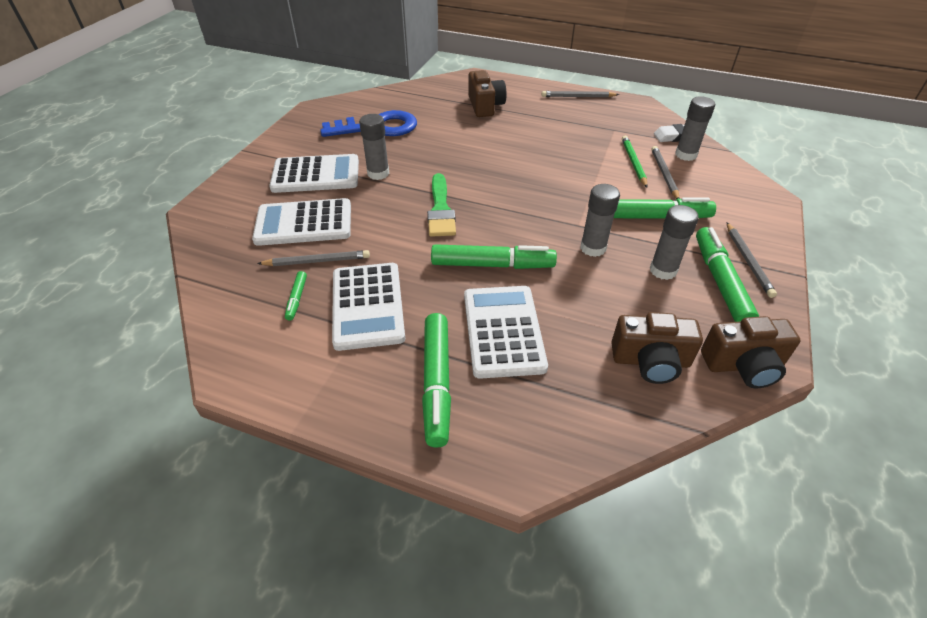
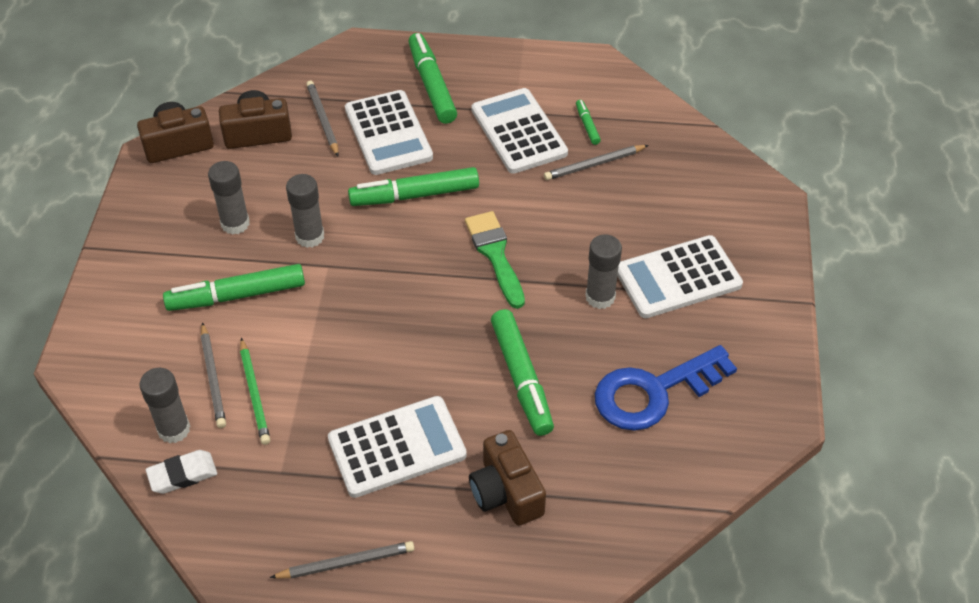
camera: 165 degrees right, 5 degrees up
(304, 223) = (640, 205): white calculator -> white calculator (397, 447)
(720, 282) = (177, 222): green marker -> green marker (522, 378)
(748, 261) = (140, 253): grey pencil -> grey pencil (323, 120)

